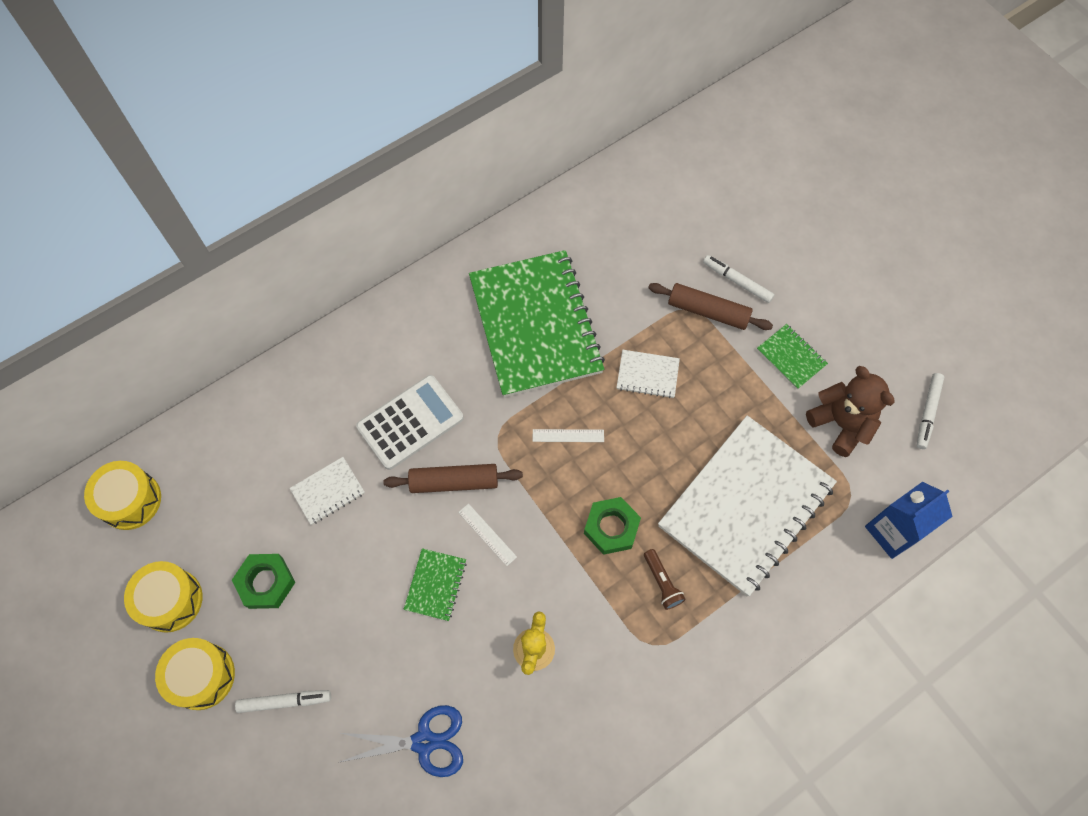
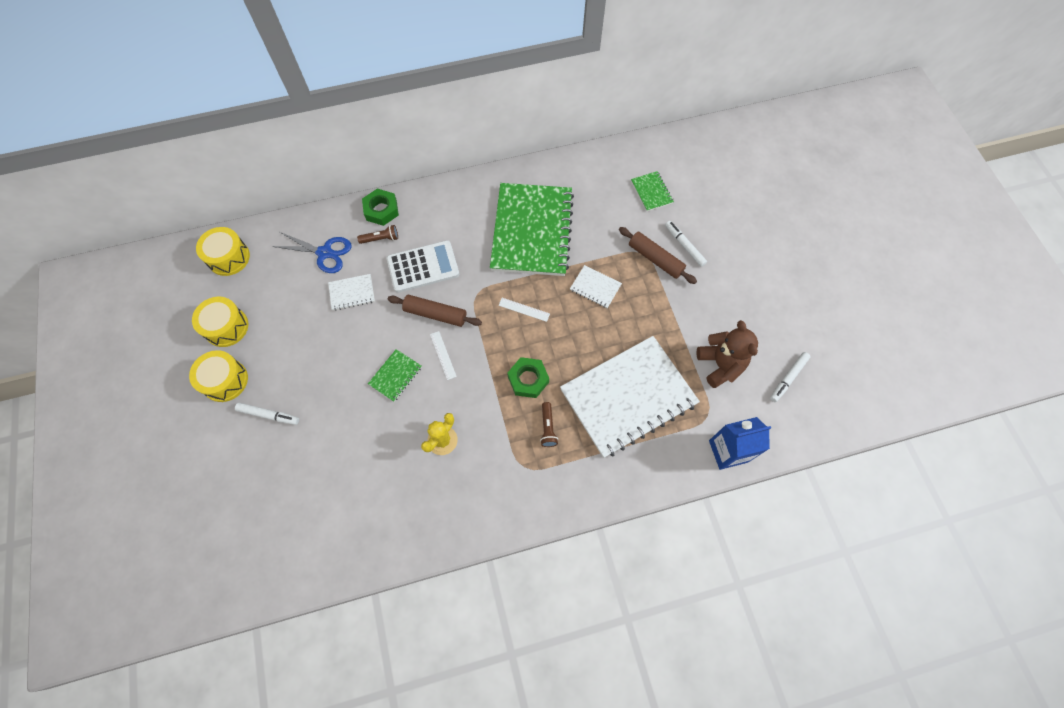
camera: 20 degrees right, 0 degrees up
(266, 582) = (289, 336): green nut -> green nut (381, 210)
(336, 402) = (381, 239): none -> brown flashlight
(424, 742) = (345, 473): blue scissors -> blue scissors (325, 253)
(791, 357) = (702, 308): green notebook -> green notebook (651, 192)

